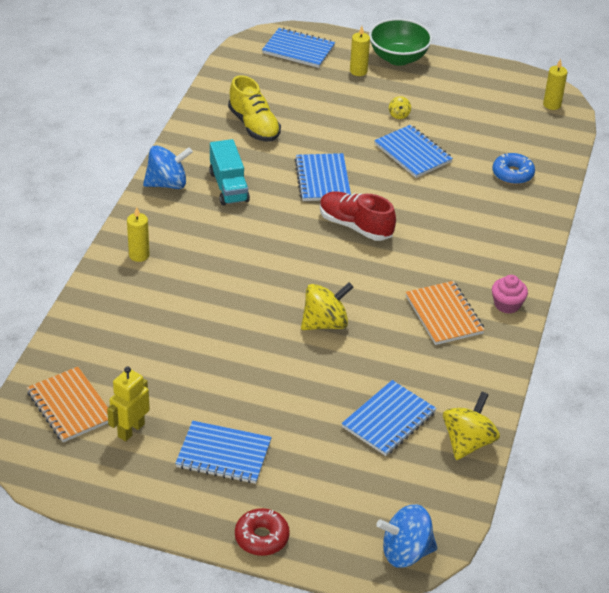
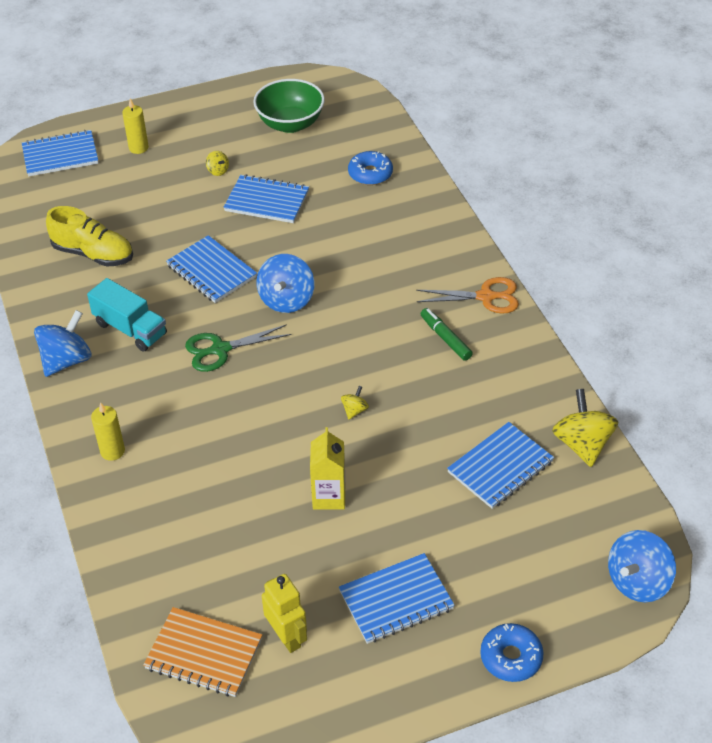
camera: 35 degrees left, 5 degrees up
(131, 430) = (287, 637): yellow robot -> yellow robot turned 150 degrees clockwise
(248, 365) = (329, 496): none -> yellow carton
(261, 537) = (511, 657): red donut -> blue donut
(275, 233) = (220, 349): none -> green scissors
(325, 323) = (354, 410): yellow spinning top -> yellow spinning top, size x0.47
(355, 226) = (286, 300): red shoe -> blue spinning top
(389, 420) = (500, 467): blue notebook -> blue notebook turned 45 degrees clockwise
(398, 58) = (162, 116): green bowl -> green bowl (290, 124)
(444, 315) = (445, 338): orange notebook -> green marker
(507, 304) = (485, 297): pink cupcake -> orange scissors
(552, 105) = (338, 92): yellow candle -> none

